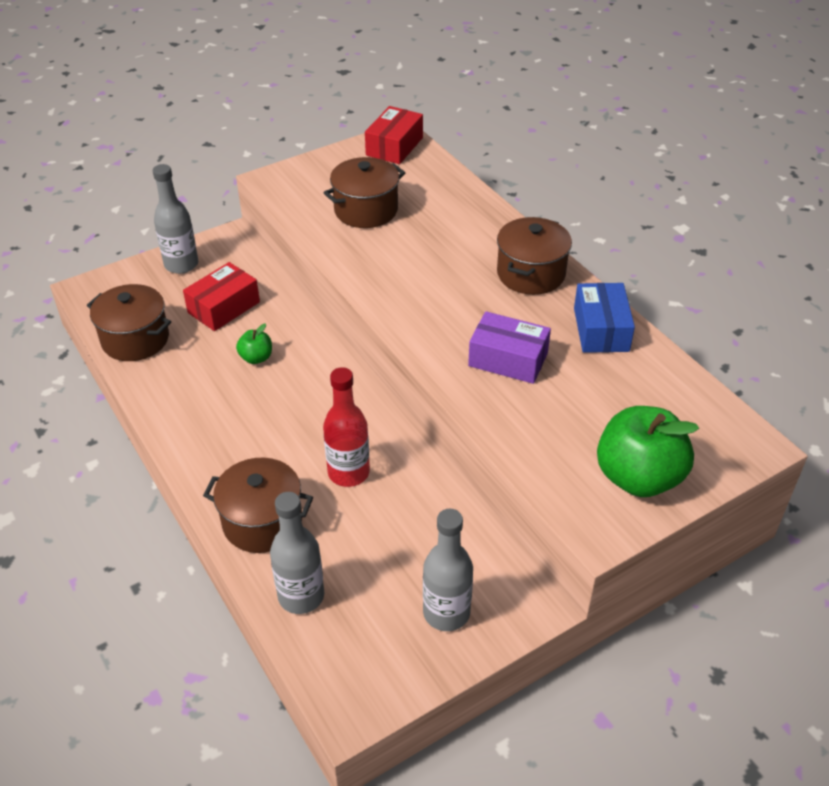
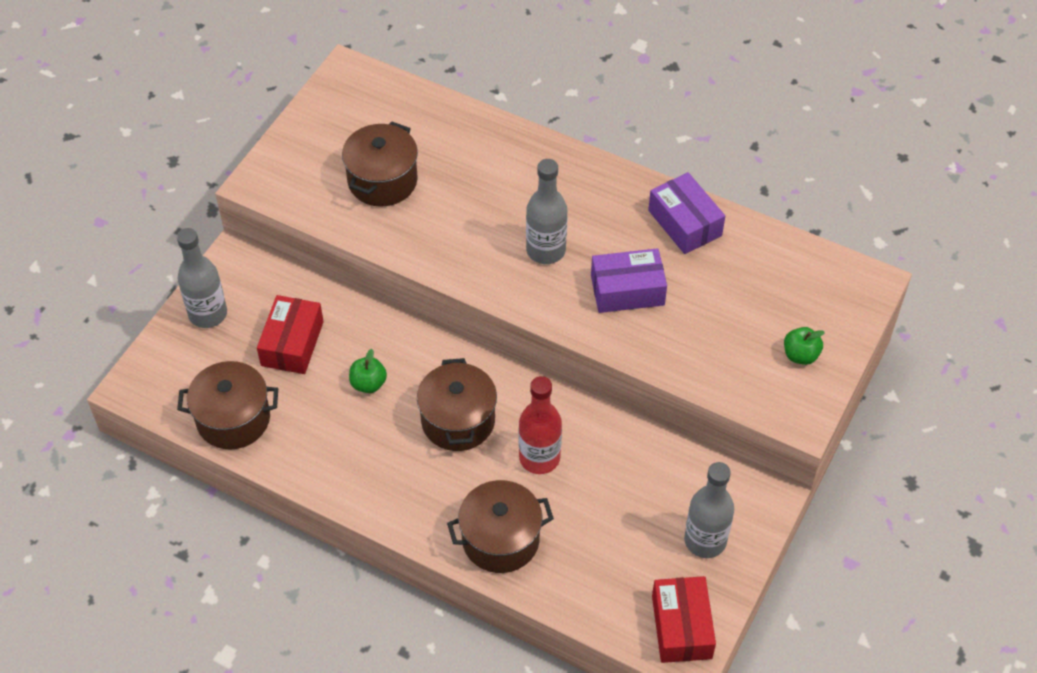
camera: 30 degrees left, 10 degrees up
(301, 596) = (582, 586): grey bottle -> grey bottle (545, 250)
(394, 146) = (352, 88): red box -> red box (681, 627)
(531, 274) = (587, 189): brown pot -> brown pot (458, 420)
(601, 329) = (685, 223): blue box -> purple box
(638, 477) = (800, 355): green apple -> green apple, size x0.47

